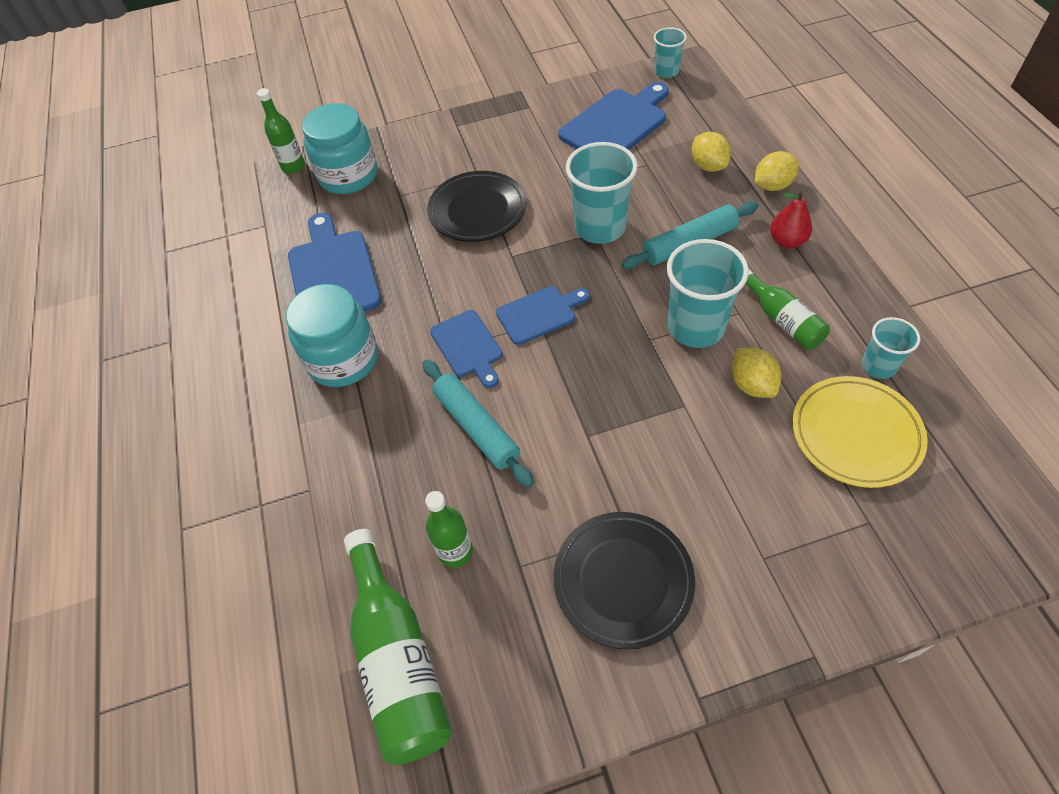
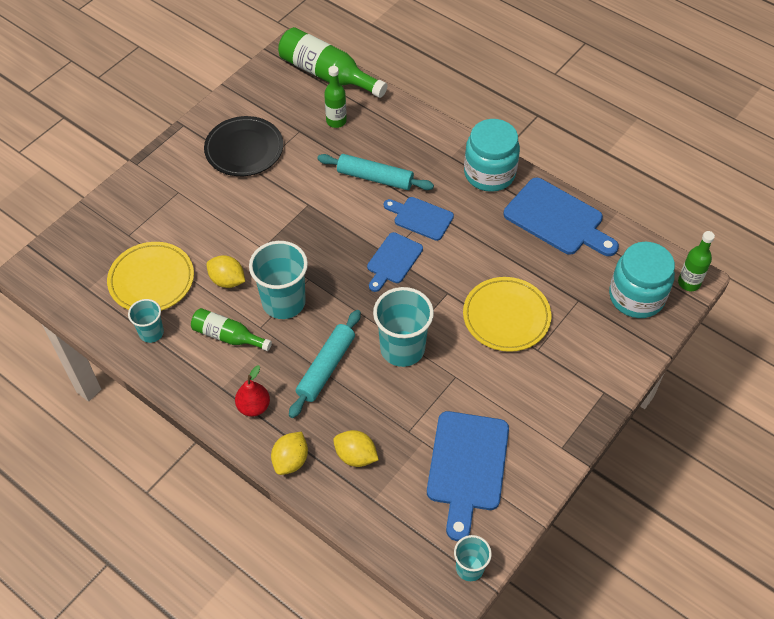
camera: 140 degrees right, 0 degrees up
(477, 210) = (506, 317): black plate -> yellow plate

